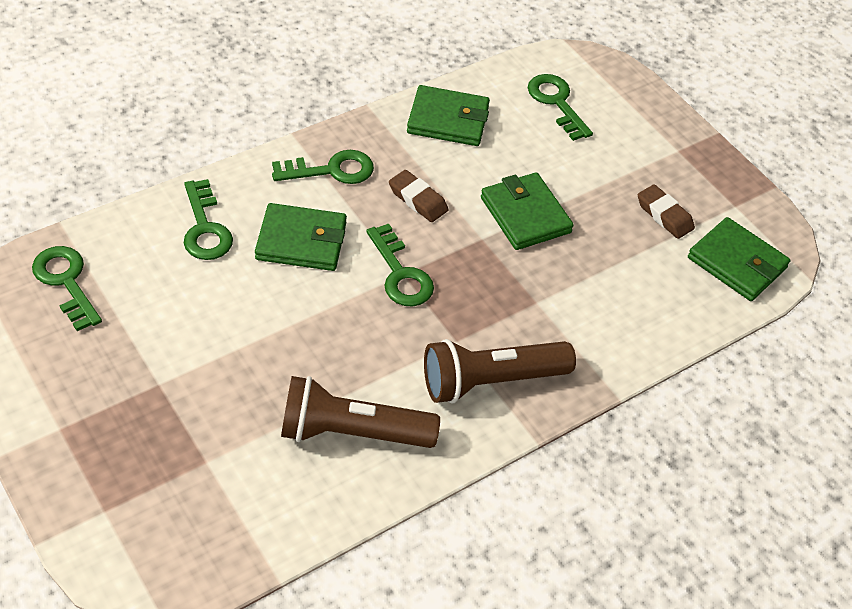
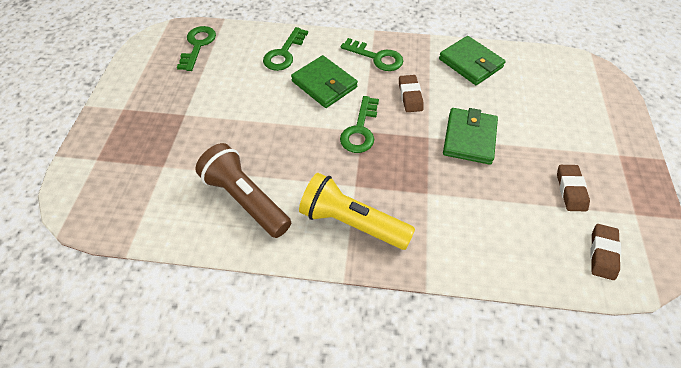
camera: 45 degrees right, 5 degrees up
(491, 381) = (352, 222): brown flashlight -> yellow flashlight
(556, 103) = (552, 85): green key -> none
(737, 263) = (602, 253): green wallet -> brown eraser

